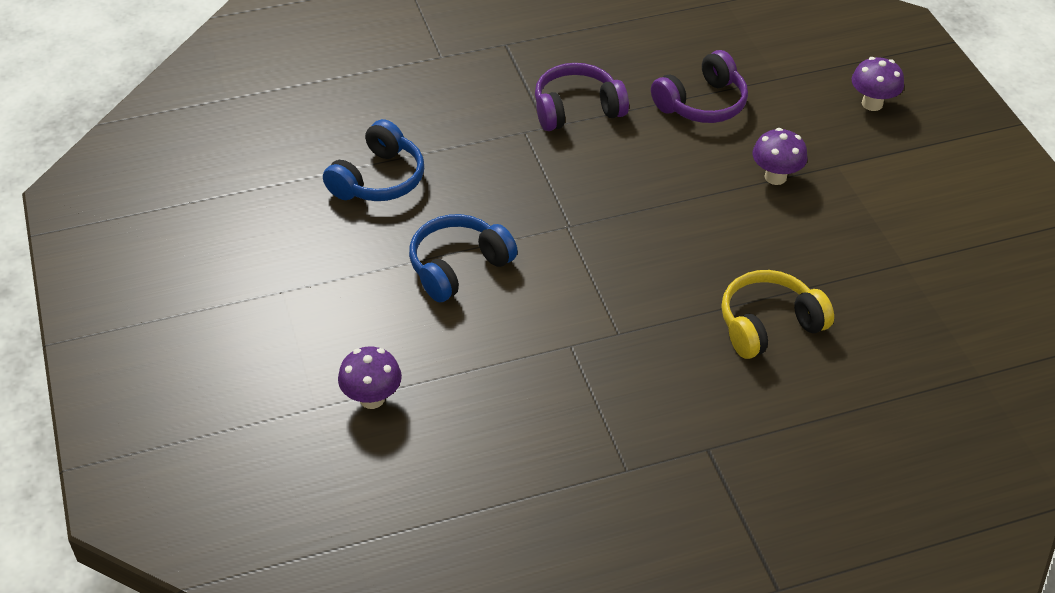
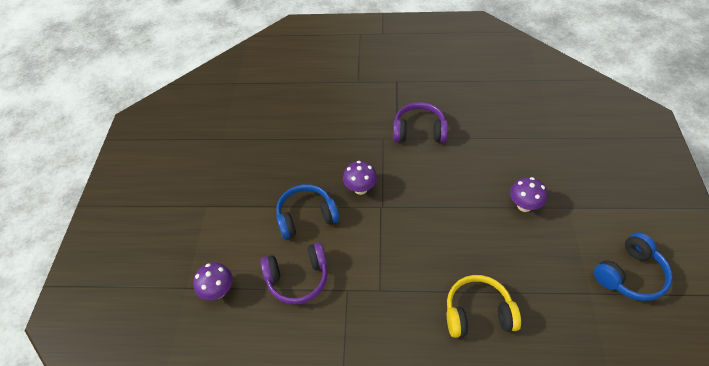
camera: 25 degrees right, 5 degrees up
(378, 179) = (289, 149): blue headphones -> blue headphones (630, 274)
(702, 103) = (496, 144): purple headphones -> purple headphones (298, 278)
(872, 104) = (609, 169): purple mushroom -> purple mushroom (360, 189)

